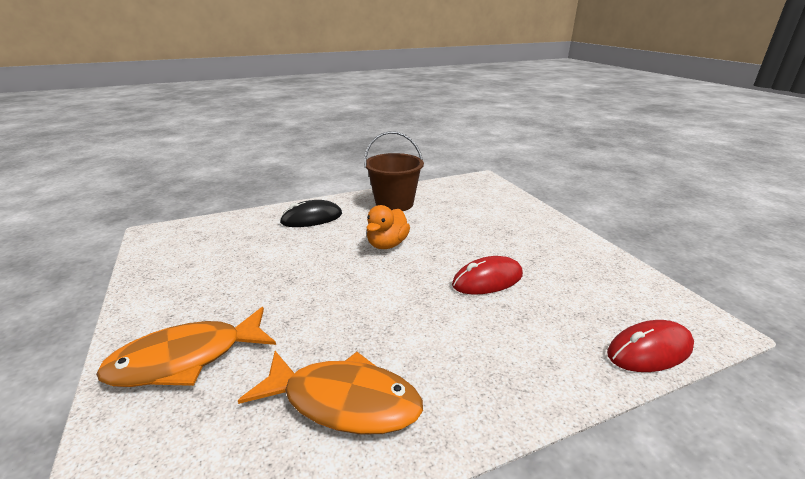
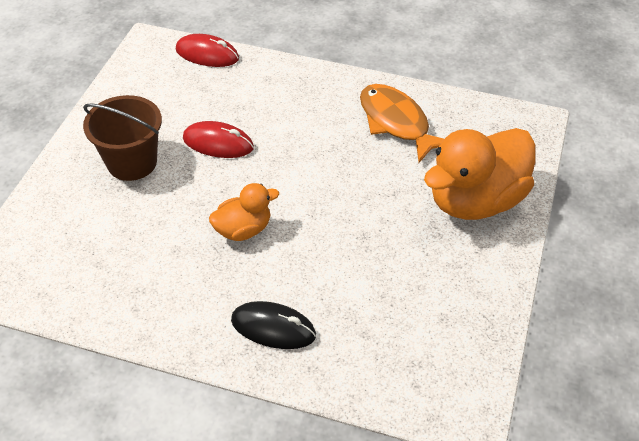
camera: 140 degrees left, 20 degrees up
(185, 359) = (475, 201): orange fish -> orange duck
(394, 203) = (155, 297): brown bucket -> brown bucket (132, 162)

